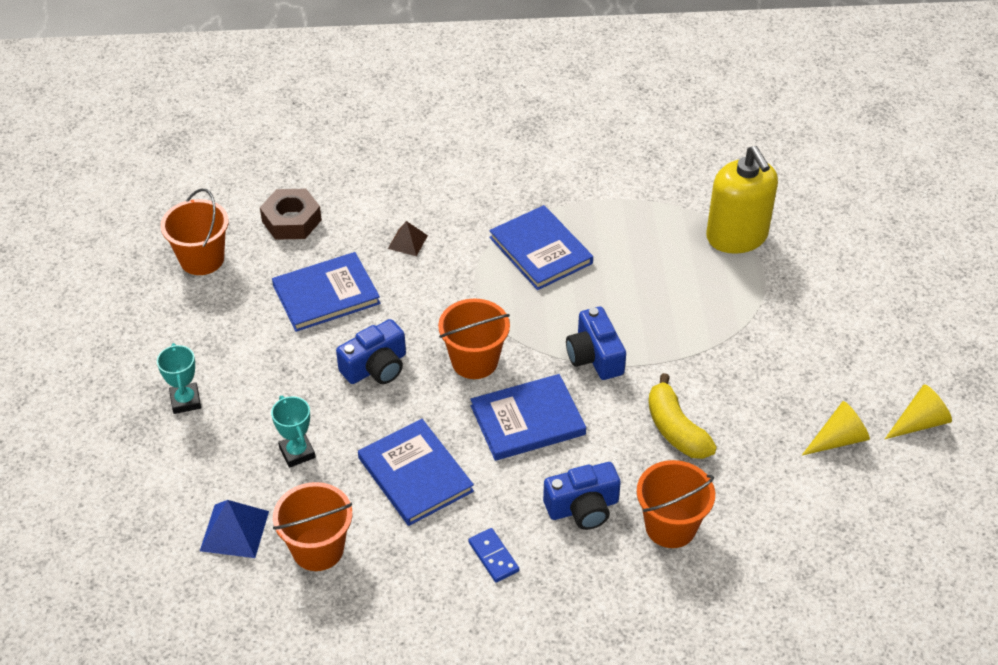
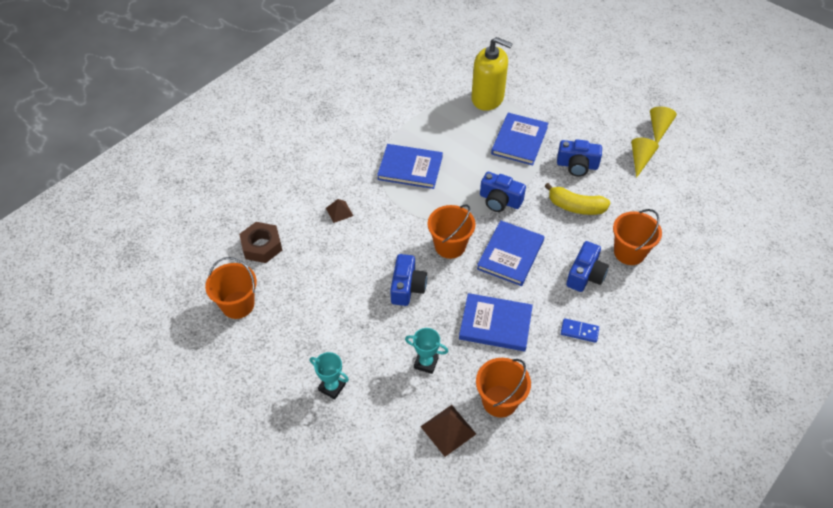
camera: 45 degrees left, 5 degrees up
(234, 531) = (448, 430): blue pyramid -> brown pyramid
(326, 294) = (333, 270): blue book -> blue book (519, 140)
(743, 387) = (577, 165): none -> blue camera

